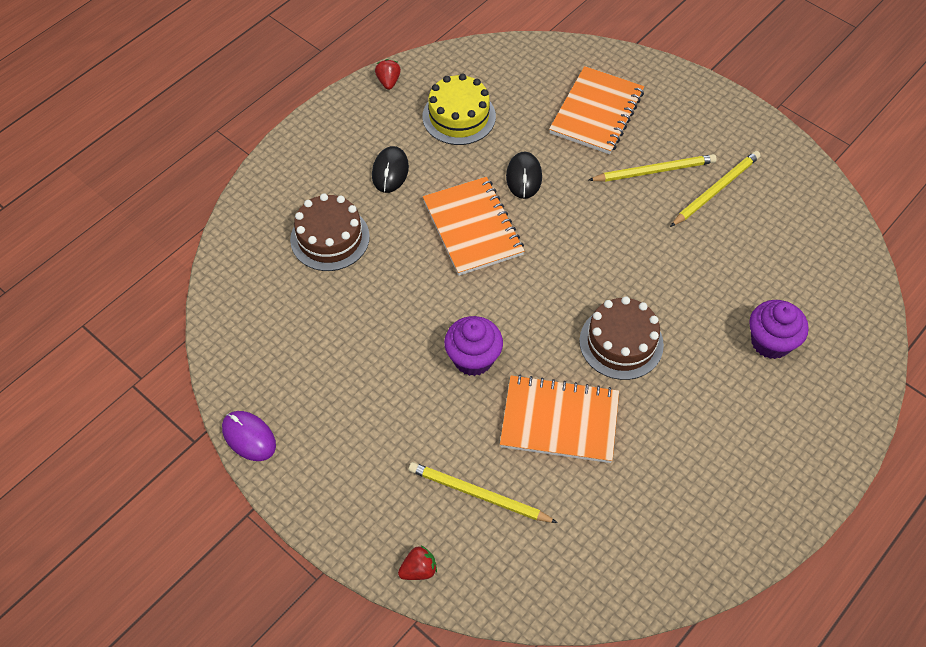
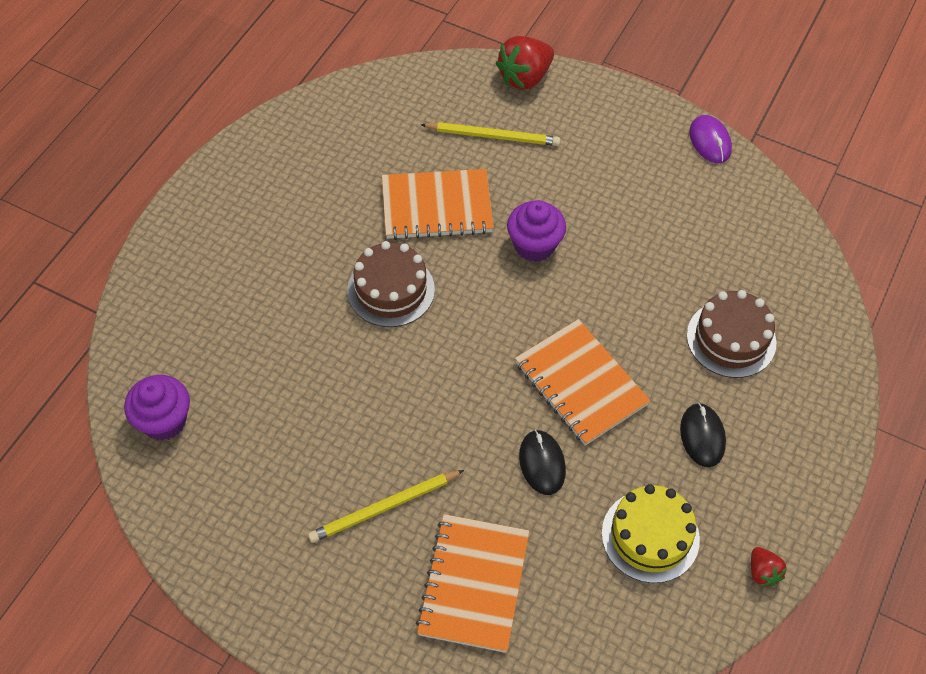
camera: 165 degrees right, 0 degrees up
(249, 437) = (710, 141): purple mouse -> purple mouse turned 45 degrees clockwise
(418, 570) = (525, 77): red strawberry -> red strawberry, size x1.90
(715, 190) = (305, 496): yellow pencil -> none
(770, 342) = (236, 321): purple cupcake -> purple cupcake (164, 421)

